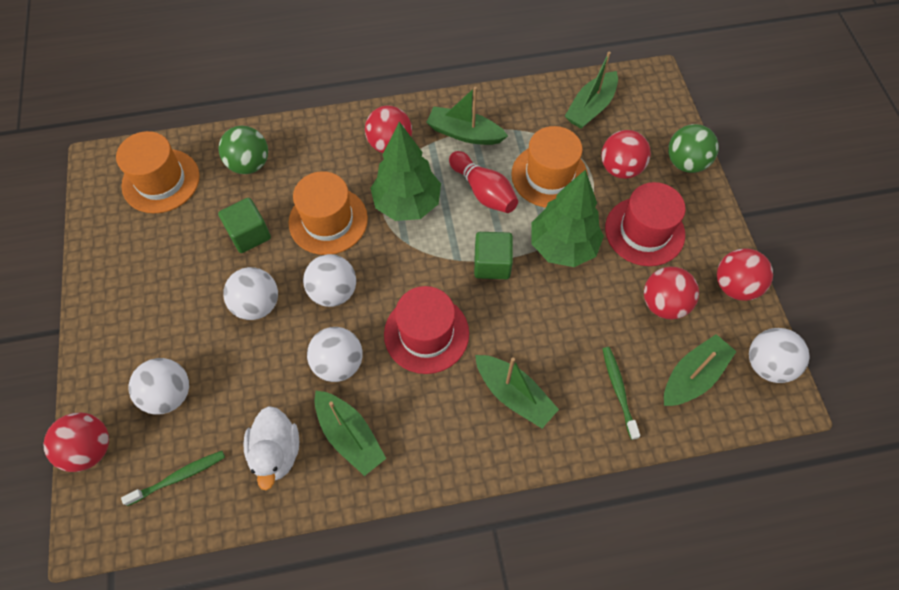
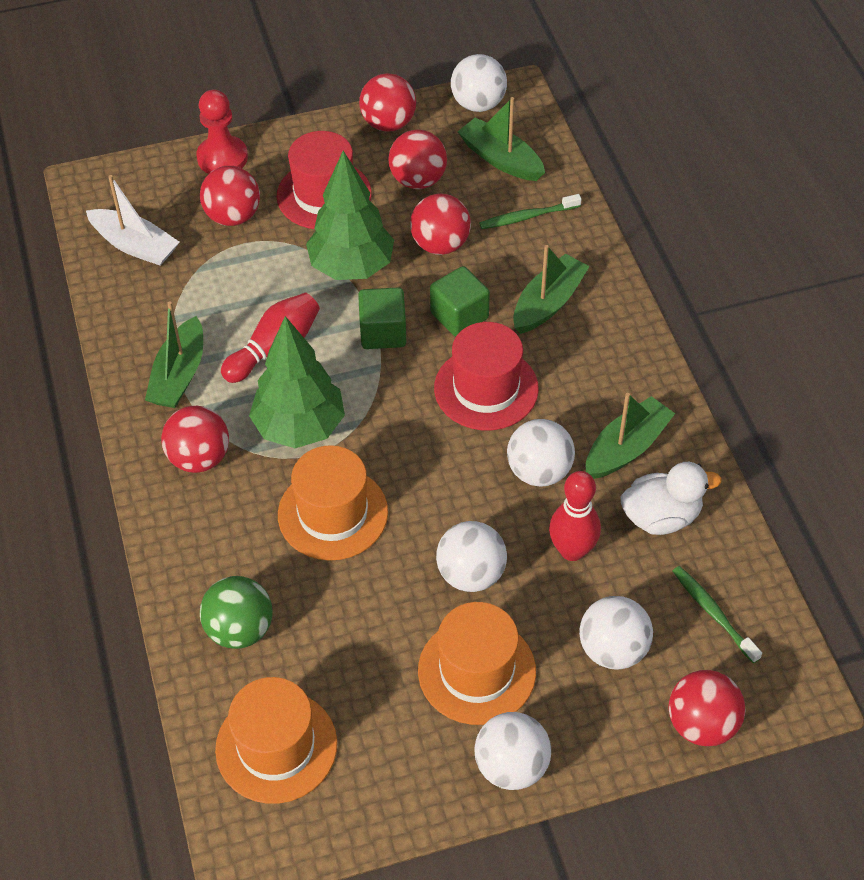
camera: 95 degrees left, 10 degrees down
(249, 234) = (363, 605): green cube -> green cube (459, 316)
(261, 378) = (572, 550): none -> red bowling pin
(333, 292) = (441, 491): white ball -> white ball (511, 766)
(549, 176) = (247, 283): orange hat -> orange hat (477, 671)
(586, 314) = (440, 244): none -> red ball
(590, 107) = (135, 245): green boat -> white boat
(686, 162) = (222, 158): green ball -> red pawn

